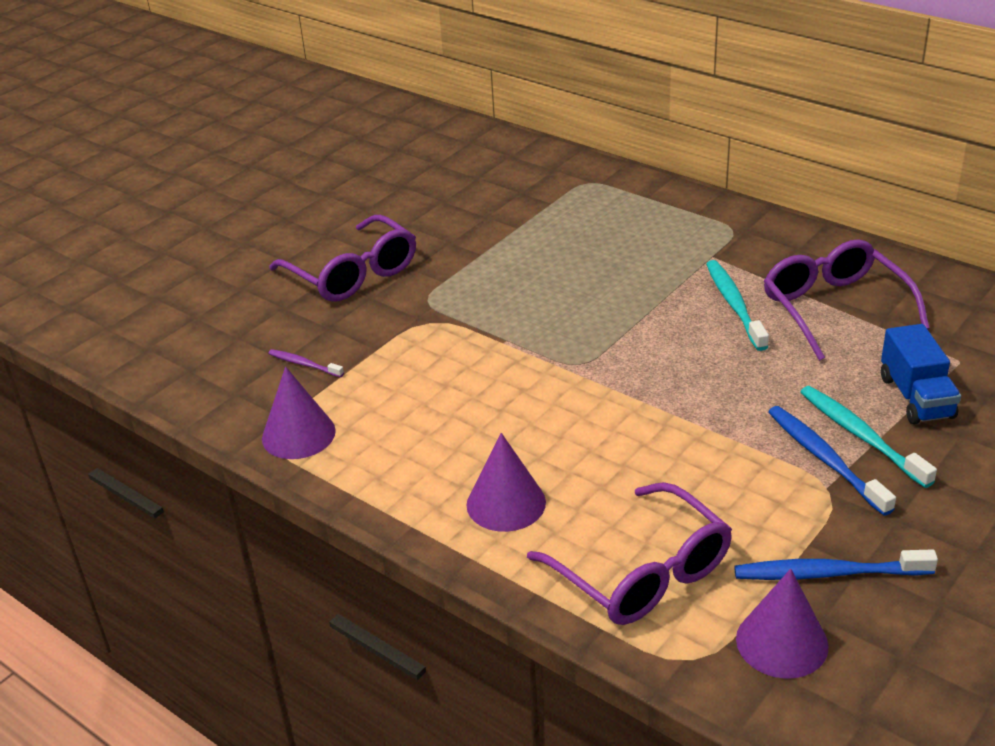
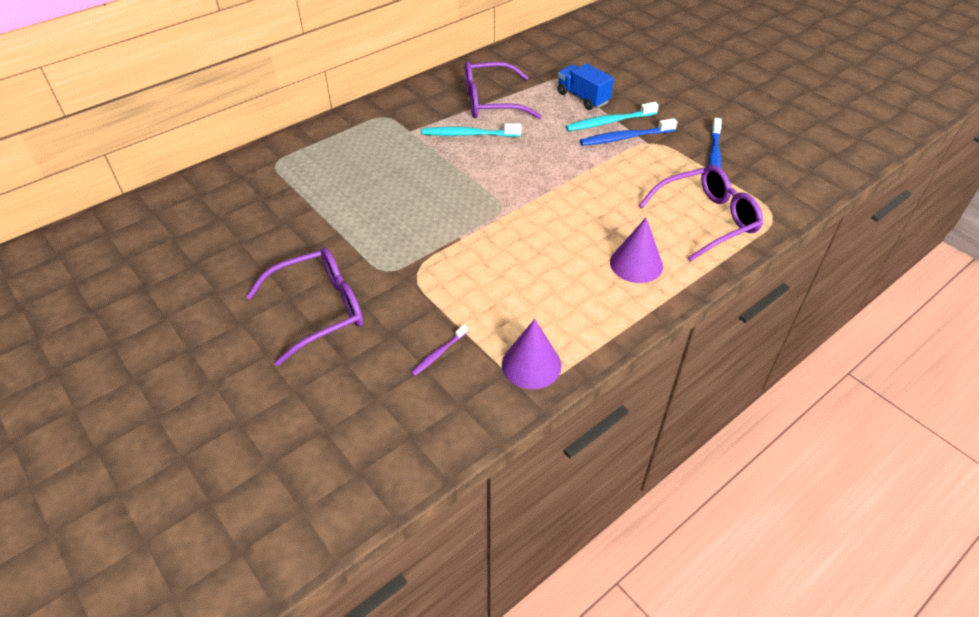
camera: 80 degrees left, 10 degrees up
(782, 642) = (761, 183): purple cone -> none
(916, 397) = (583, 98): blue truck -> blue truck turned 135 degrees counterclockwise

